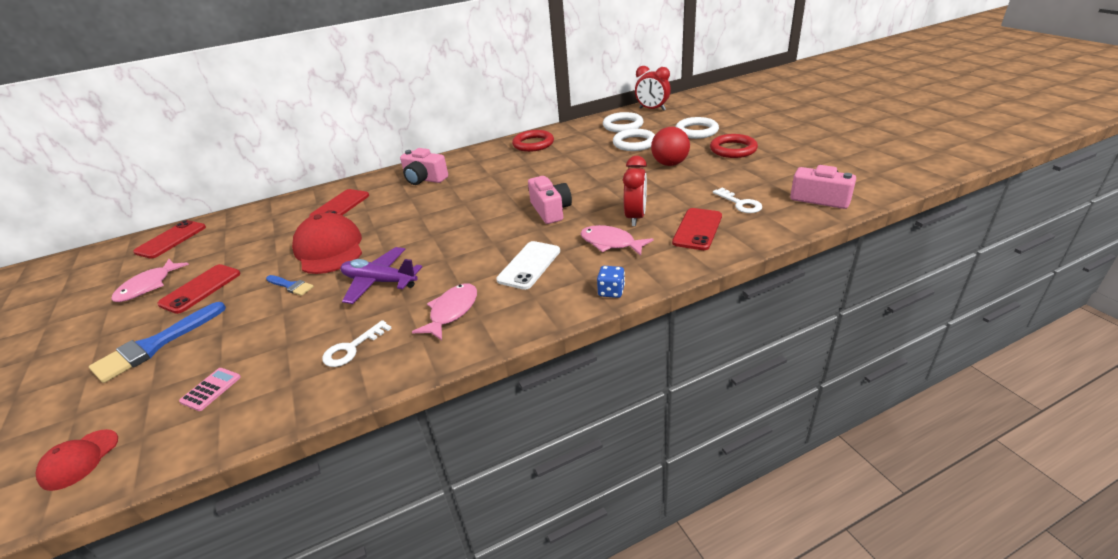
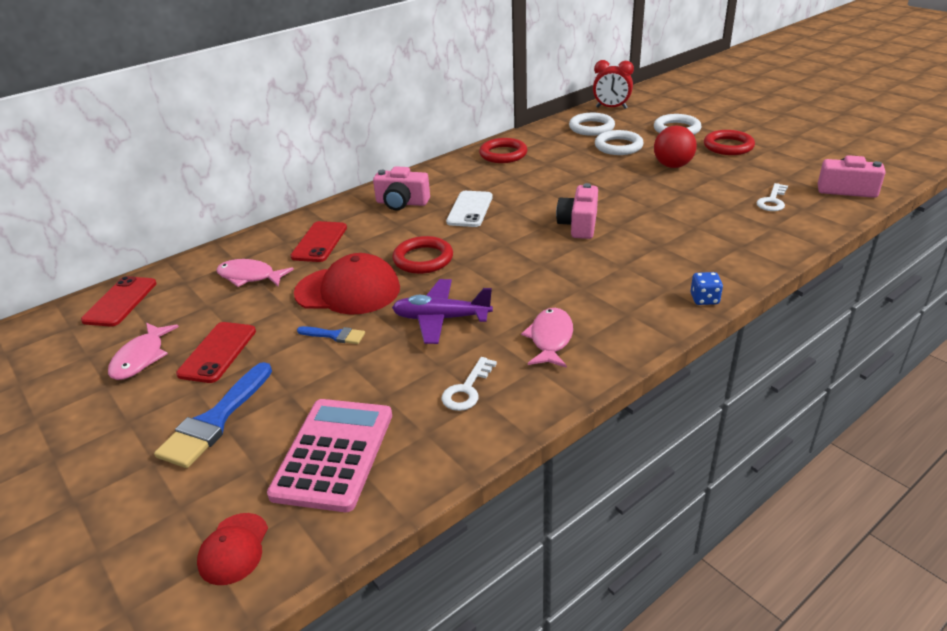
camera: 15 degrees left, 0 degrees up
(211, 389) = (333, 454): pink calculator -> pink calculator, size x2.38
(329, 249) = (348, 290): red cap -> red cap turned 135 degrees clockwise
(405, 228) = (423, 259): none -> red ring
(529, 265) = (599, 283): white phone -> white phone (470, 209)
(550, 210) = (579, 225): pink camera -> pink camera turned 135 degrees counterclockwise
(611, 243) = (669, 252): pink fish -> pink fish (250, 277)
(635, 217) = (676, 224): red clock -> none
(697, 229) = (748, 230): red phone -> none
(740, 203) = (772, 201): white key -> white key turned 75 degrees clockwise

